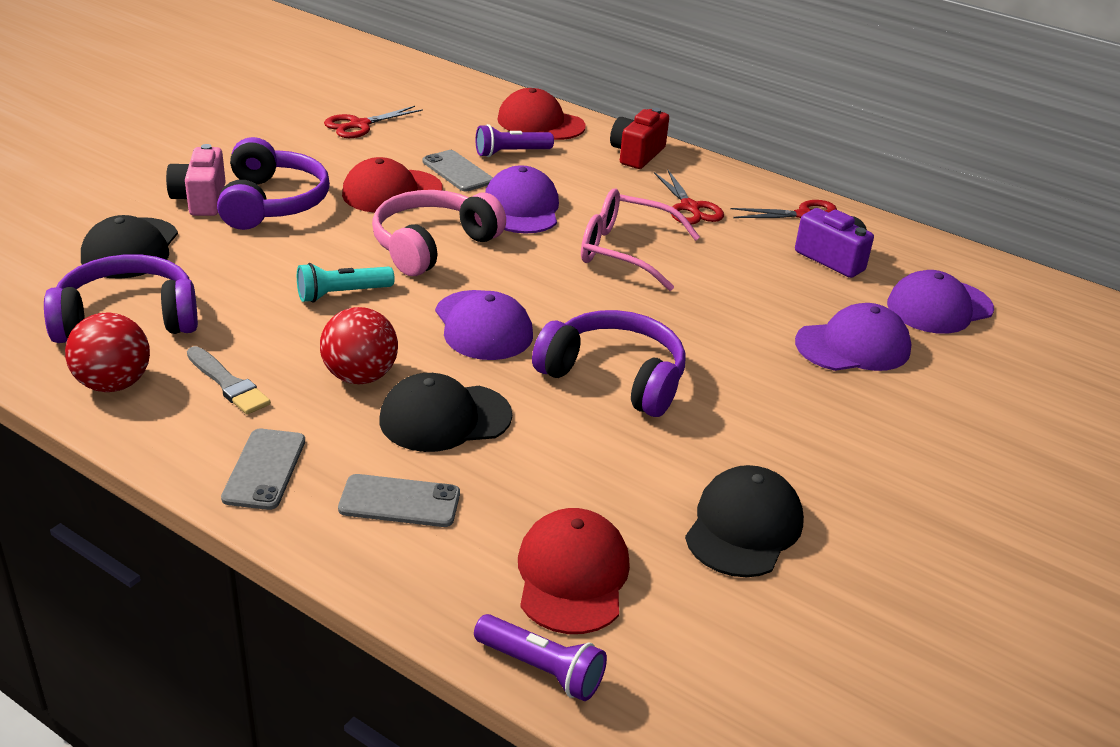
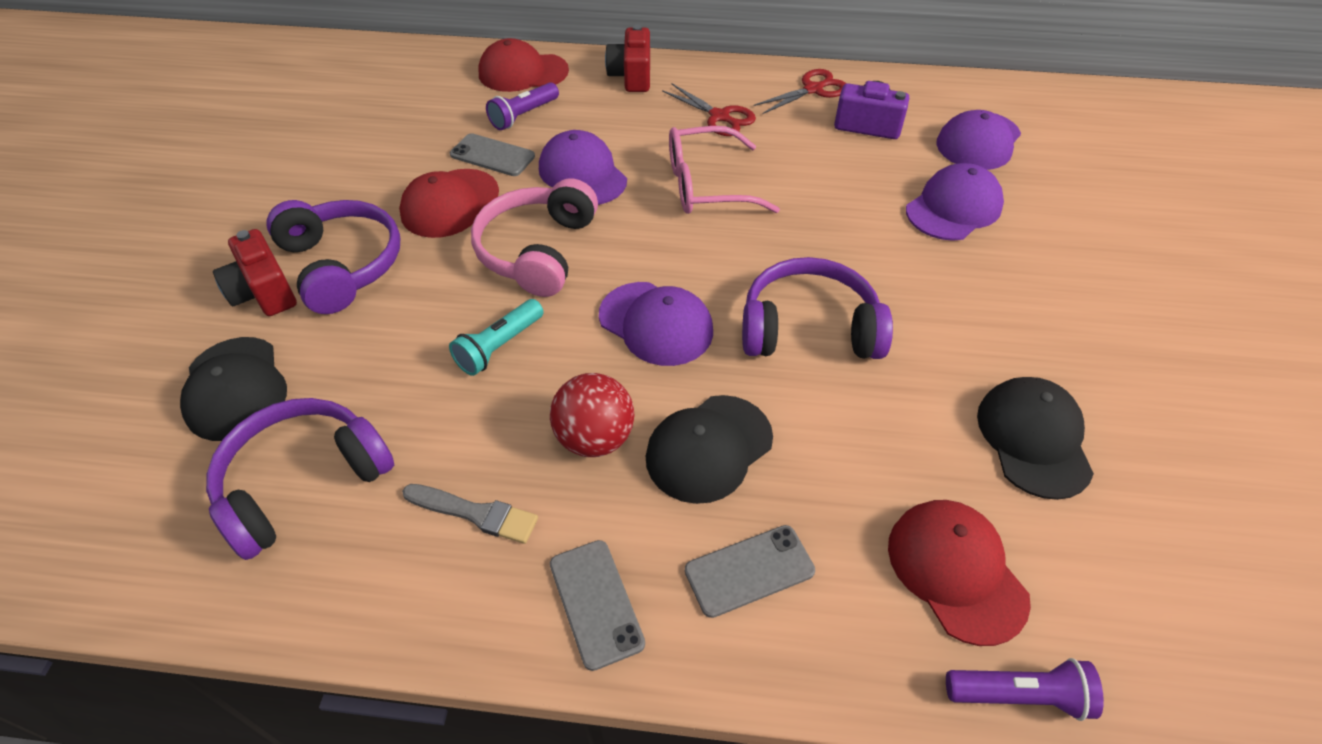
camera: 25 degrees left, 15 degrees up
(113, 384) = (355, 577): red ball -> none
(200, 200) = (263, 292): pink camera -> red camera
(359, 125) = (356, 137): red scissors -> none

